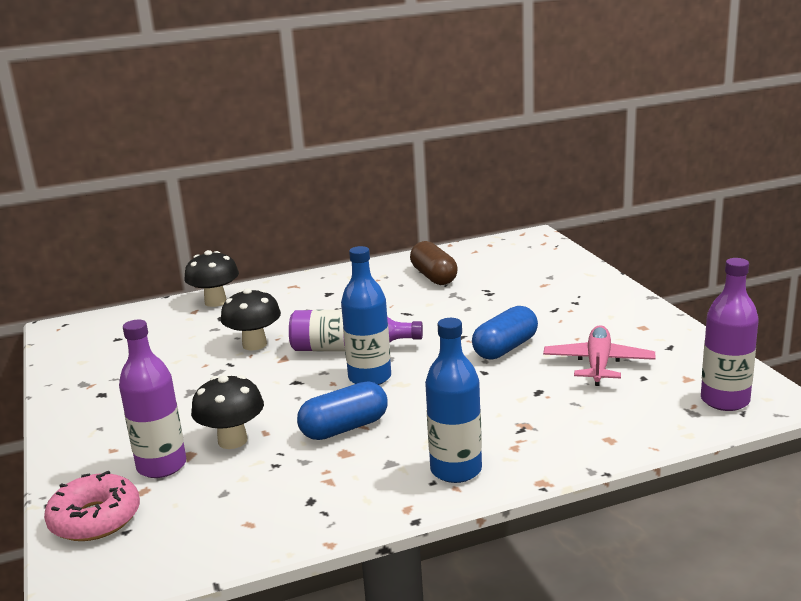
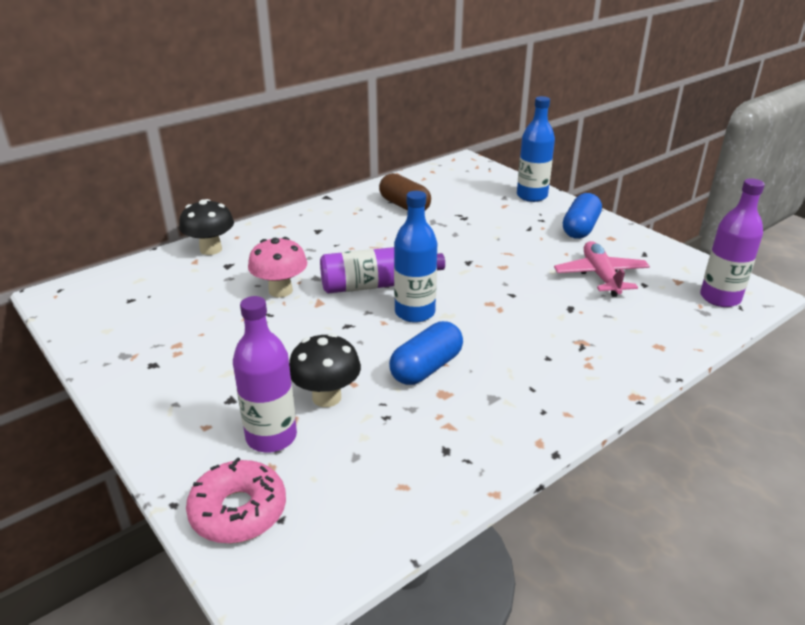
camera: 20 degrees left, 10 degrees up
(254, 344) = (280, 291): black mushroom -> pink mushroom
(456, 470) = (555, 396): blue bottle -> blue bottle (532, 196)
(505, 348) = (514, 269): blue capsule -> blue capsule (580, 228)

